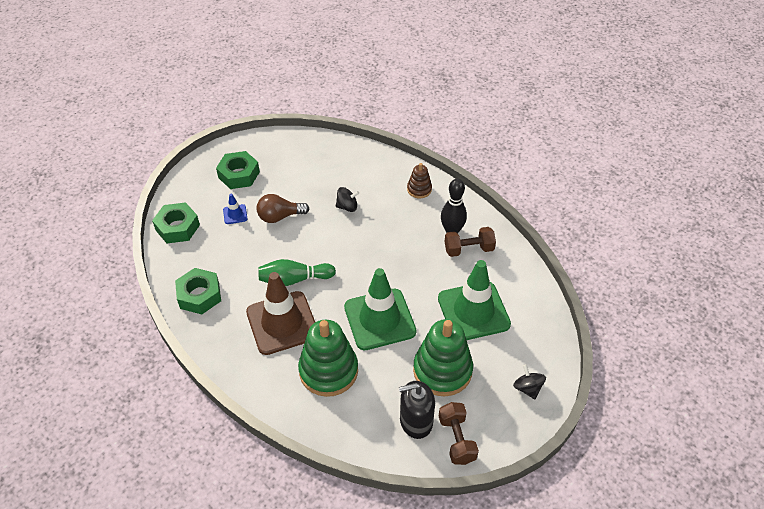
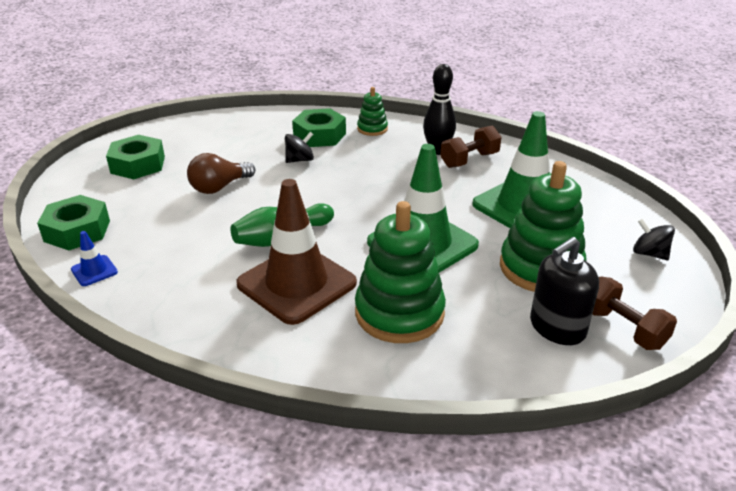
camera: 25 degrees left, 15 degrees down
(199, 295) = (153, 290): green nut -> green nut (319, 135)
(235, 214) = (156, 199): blue traffic cone -> blue traffic cone (94, 271)
(419, 189) = (372, 129): brown stacking toy -> green stacking toy

